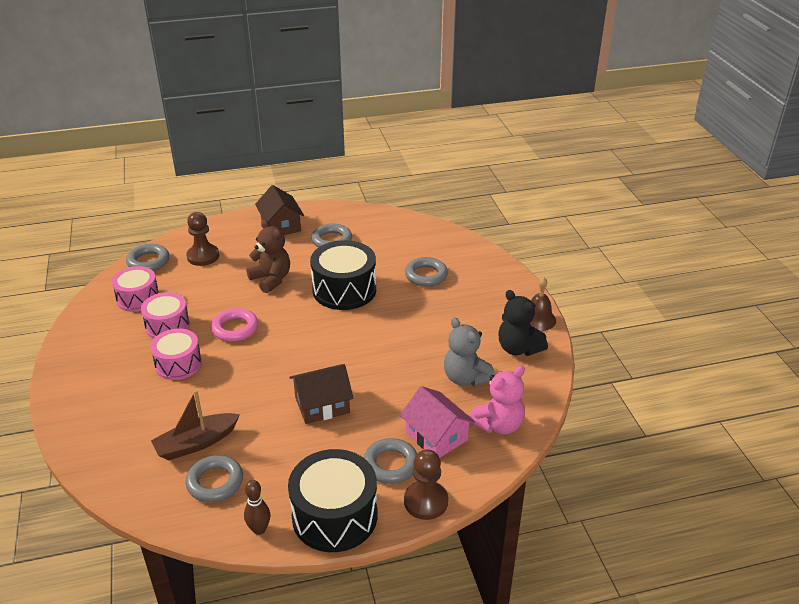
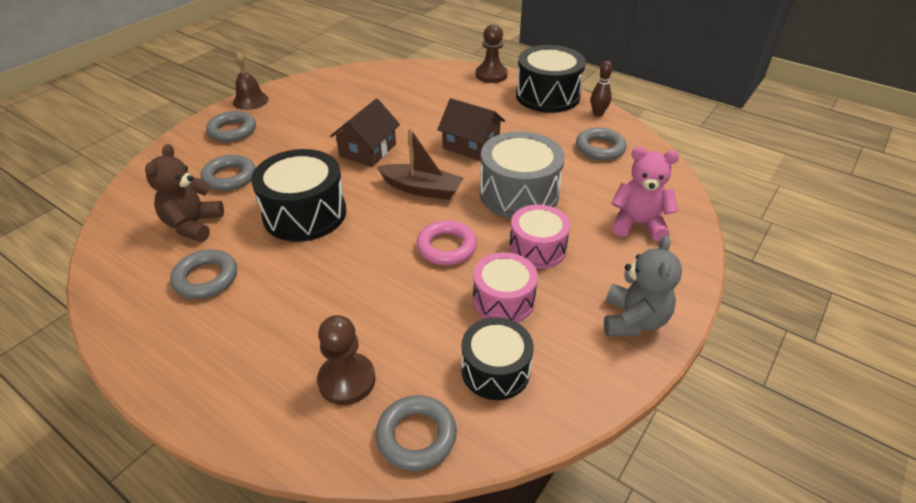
camera: 130 degrees left, 5 degrees up
(138, 298) = (495, 370): pink drum -> black drum
(196, 443) = (588, 177): brown boat -> brown boat (422, 189)
(234, 391) = (519, 194): none -> grey drum
(271, 279) = (337, 277): brown teddy bear -> brown teddy bear (193, 225)
(281, 225) = (199, 353): brown house -> brown house (368, 150)
(391, 464) = (482, 96): grey ring -> grey ring (232, 131)
(436, 436) = (435, 91): pink house -> none
(466, 378) = (362, 103): grey teddy bear -> grey teddy bear (633, 320)
(498, 425) = (395, 76): pink teddy bear -> pink teddy bear (638, 224)
(518, 348) = (300, 96): black teddy bear -> none

